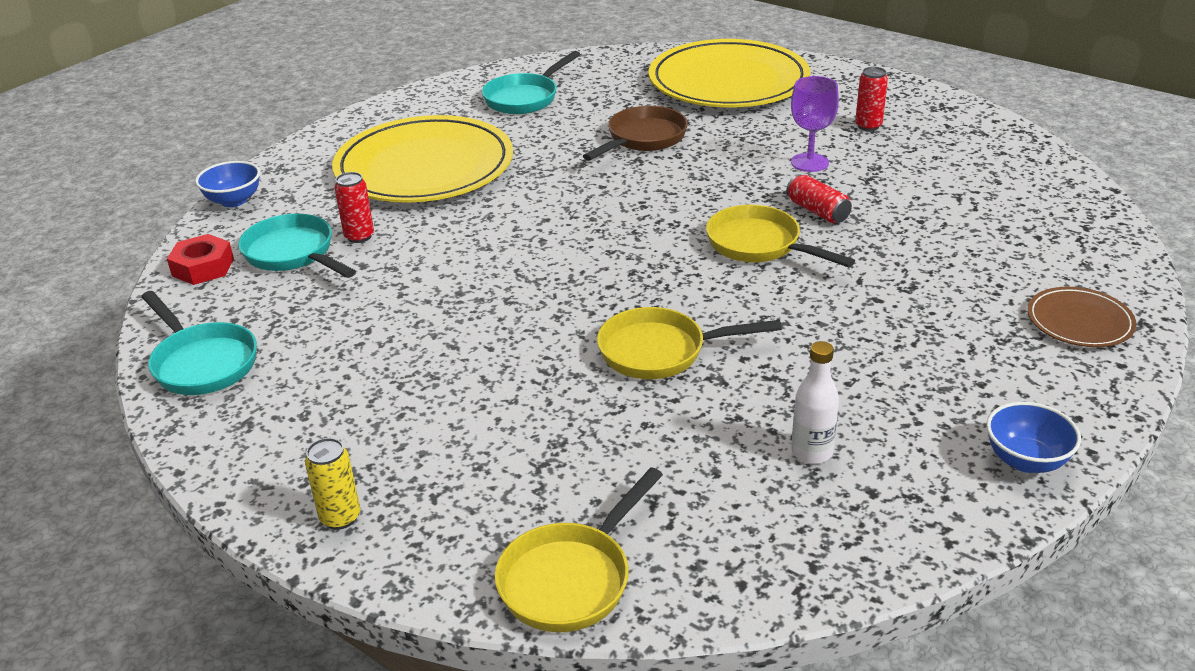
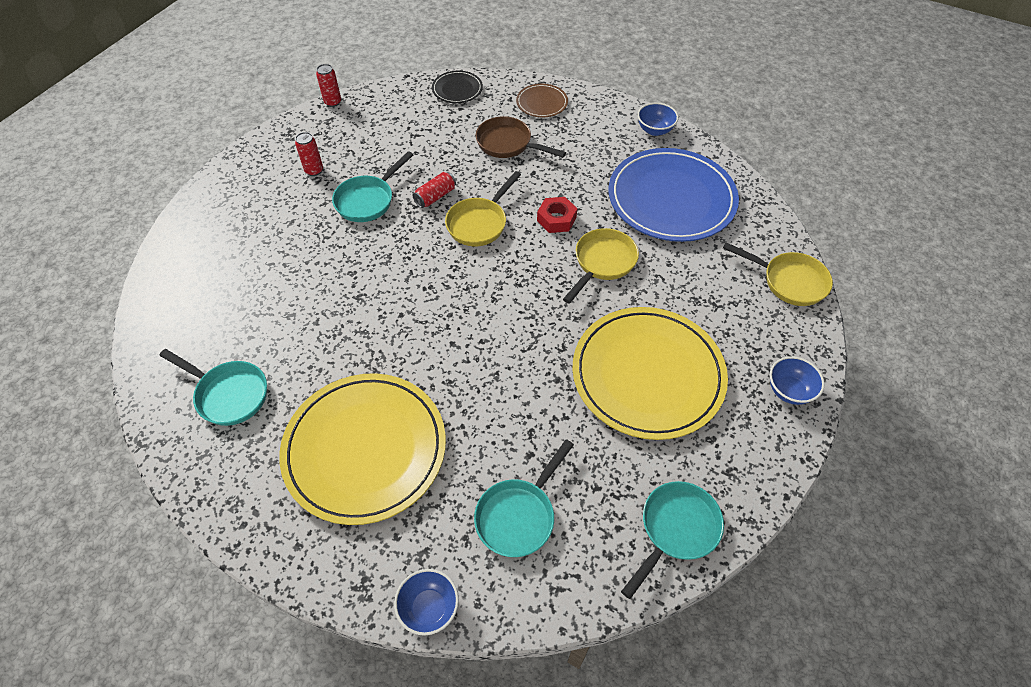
camera: 100 degrees left, 20 degrees up
(203, 267) = (548, 587): red nut -> red nut (556, 219)
(340, 517) = (789, 390): yellow can -> blue bowl
(359, 236) = (487, 470): red can -> red can (333, 102)
(643, 139) = (323, 296): brown pan -> brown pan (508, 144)
(660, 351) = (602, 263): yellow pan -> yellow pan turned 135 degrees counterclockwise
(728, 81) = (221, 249): yellow plate -> yellow plate (647, 375)
(809, 162) = (368, 200): purple goblet -> turquoise pan
(811, 452) = (671, 199): white bottle -> blue plate
(1092, 235) = (457, 89): none -> black plate

